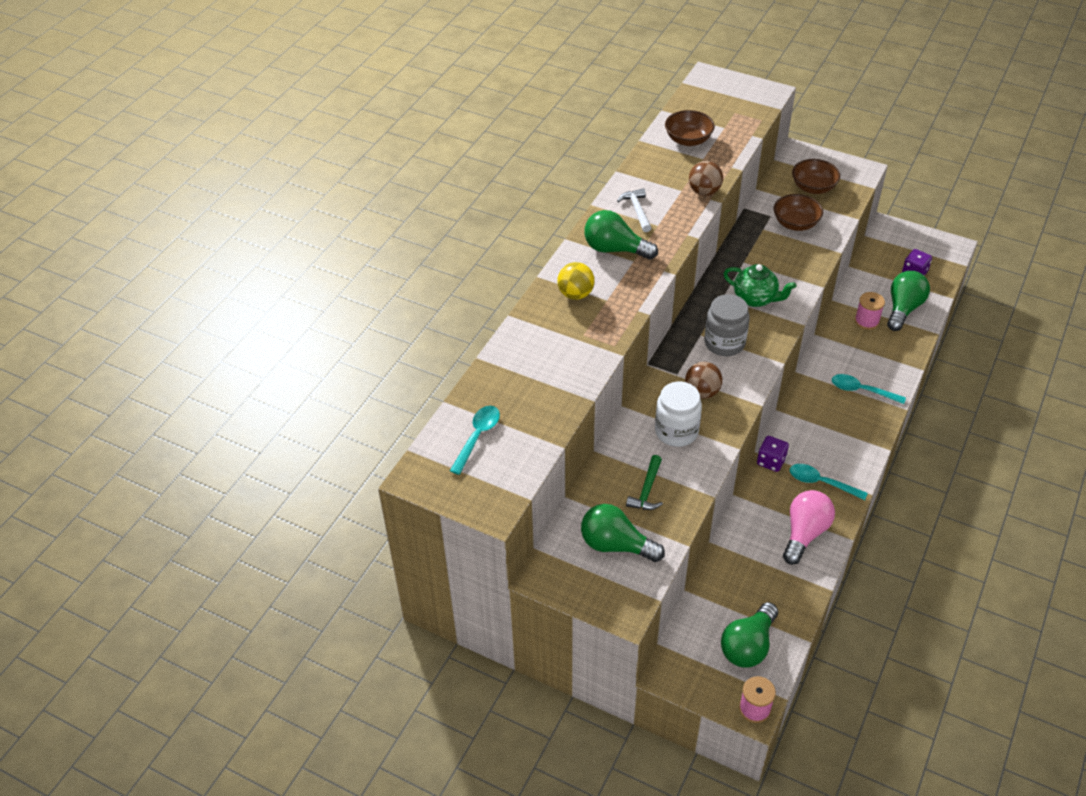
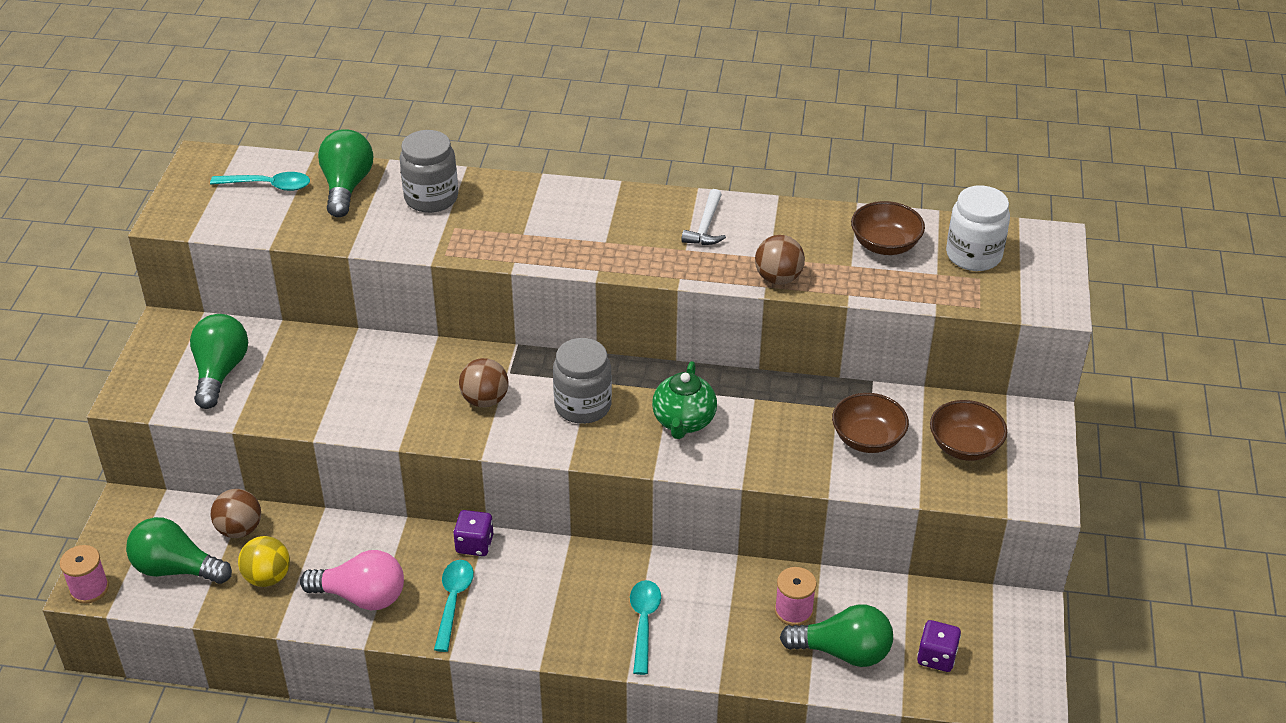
camera: 70 degrees right, 5 degrees down
(540, 341) = (431, 198): none -> grey jar
(575, 294) = (522, 208): yellow ball -> yellow ball (267, 577)
(615, 249) = (619, 223): green light bulb -> green light bulb (346, 187)
(637, 210) = (706, 227): white hammer -> white hammer turned 135 degrees clockwise
(647, 490) = (308, 382): green hammer -> none
(676, 431) = (410, 389): white jar -> white jar (973, 255)
(717, 598) = (239, 529): none -> brown ball

